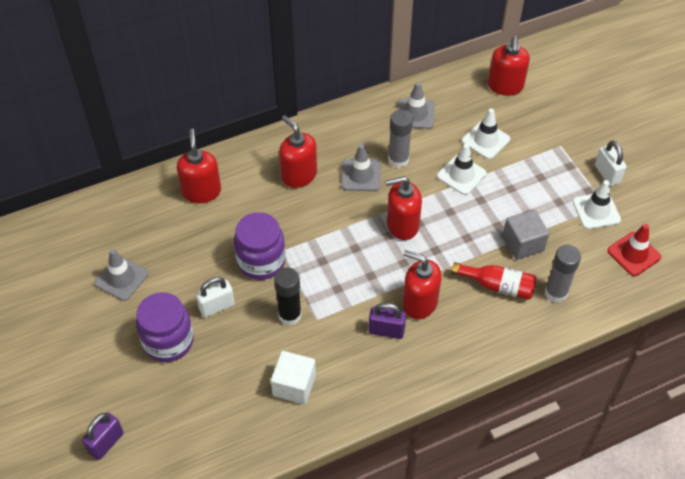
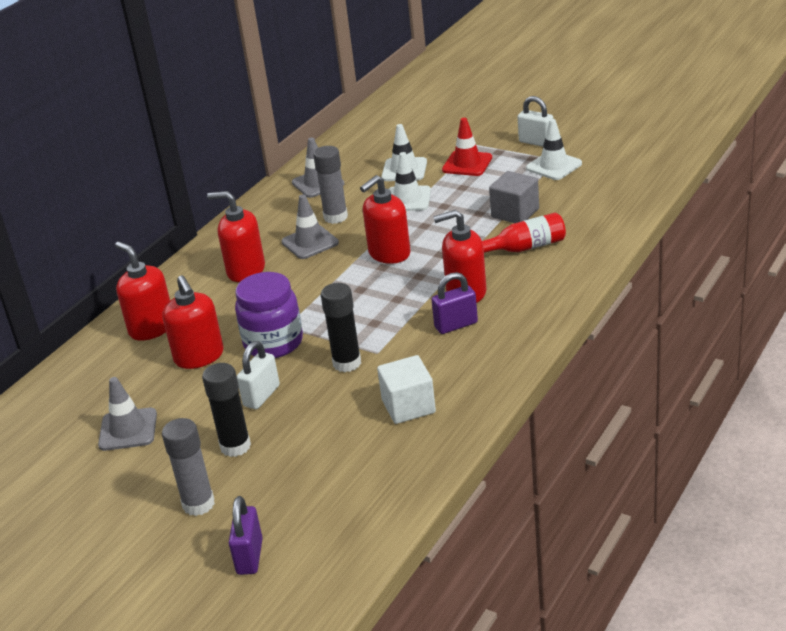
camera: 30 degrees left, 20 degrees down
(168, 341) = (235, 446): purple jar -> black glue stick
(505, 86) = (383, 132): red soap dispenser -> red soap dispenser (199, 357)
(555, 293) = (580, 227): grey glue stick -> grey glue stick (198, 504)
(634, 254) = (616, 175): red traffic cone -> red traffic cone (467, 164)

